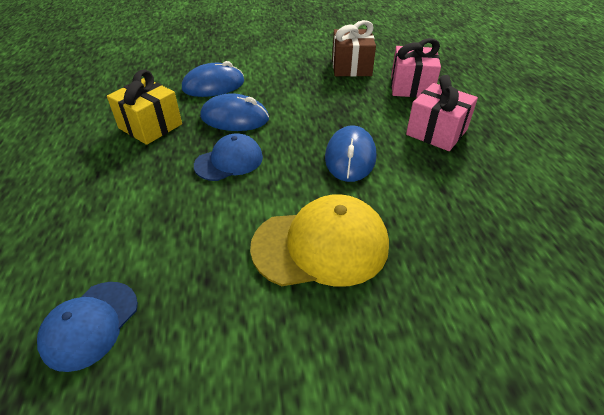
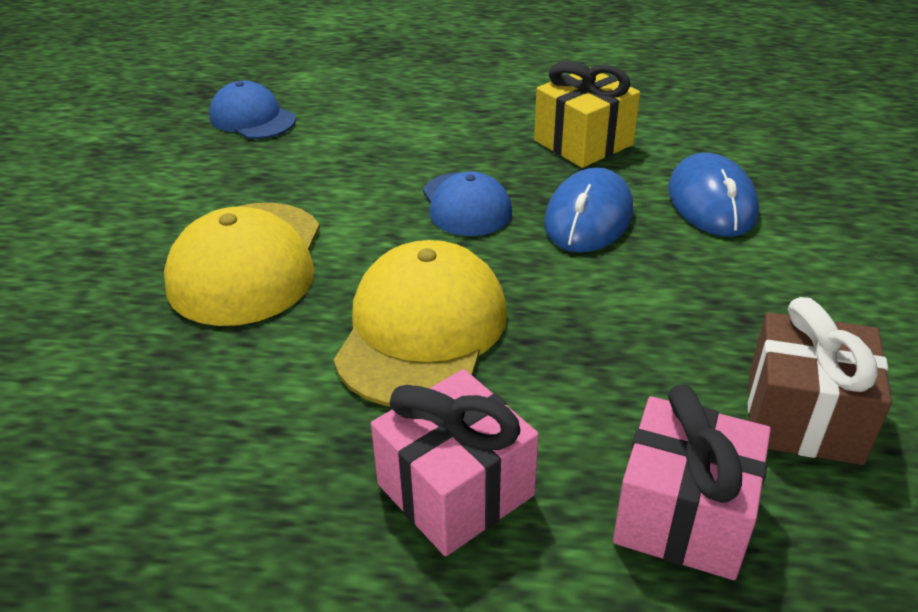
camera: 105 degrees right, 5 degrees down
(350, 157) = (422, 330): blue mouse -> yellow cap

